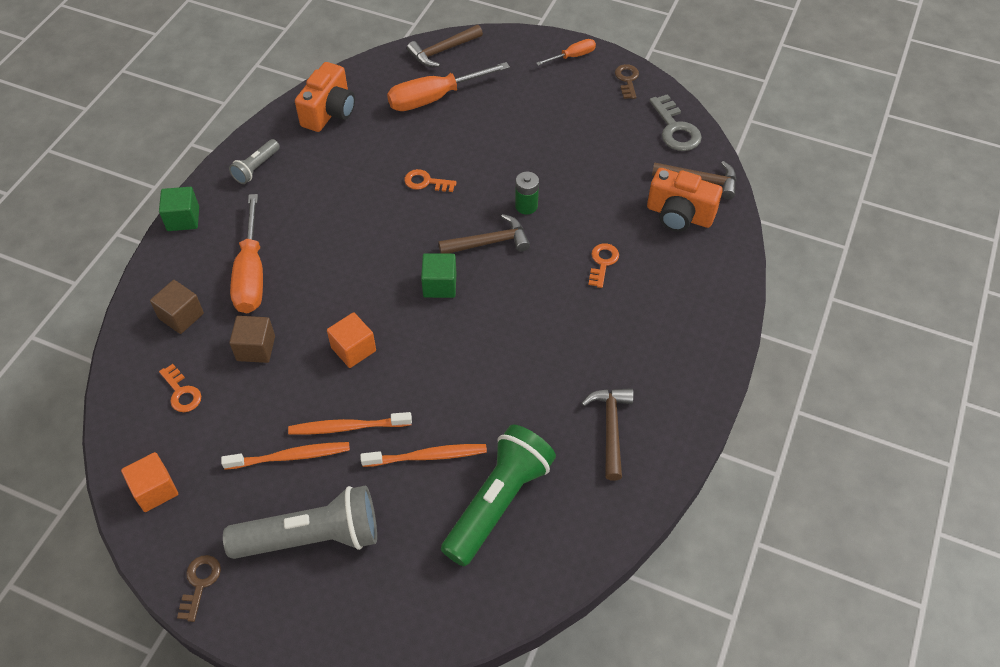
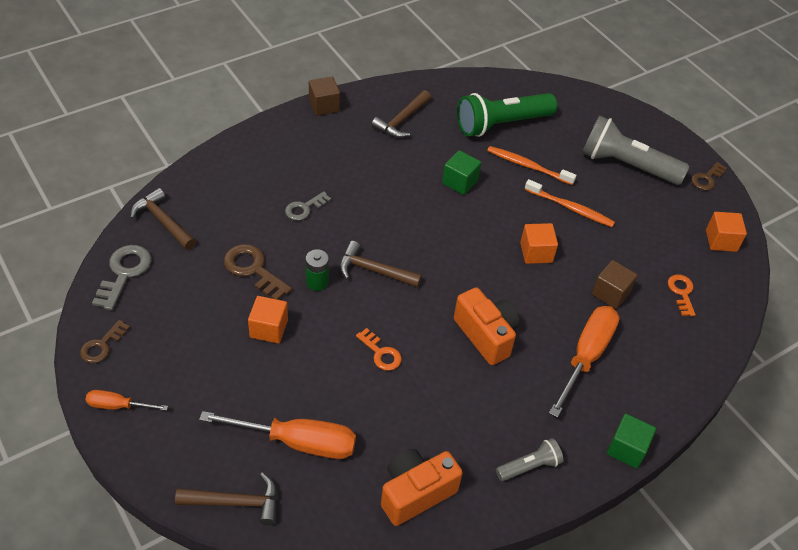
camera: 150 degrees left, 5 degrees down
(181, 316) = (661, 352): brown cube -> brown cube (324, 106)
(291, 456) = (618, 212): orange toothbrush -> none
(439, 285) = (439, 261): green cube -> green cube (460, 182)
(527, 152) = (269, 328): none -> orange cube
(586, 186) = (253, 270): none -> brown key
(602, 263) = (304, 208): orange key -> grey key
(679, 215) = (211, 207): orange camera -> orange camera (486, 335)

